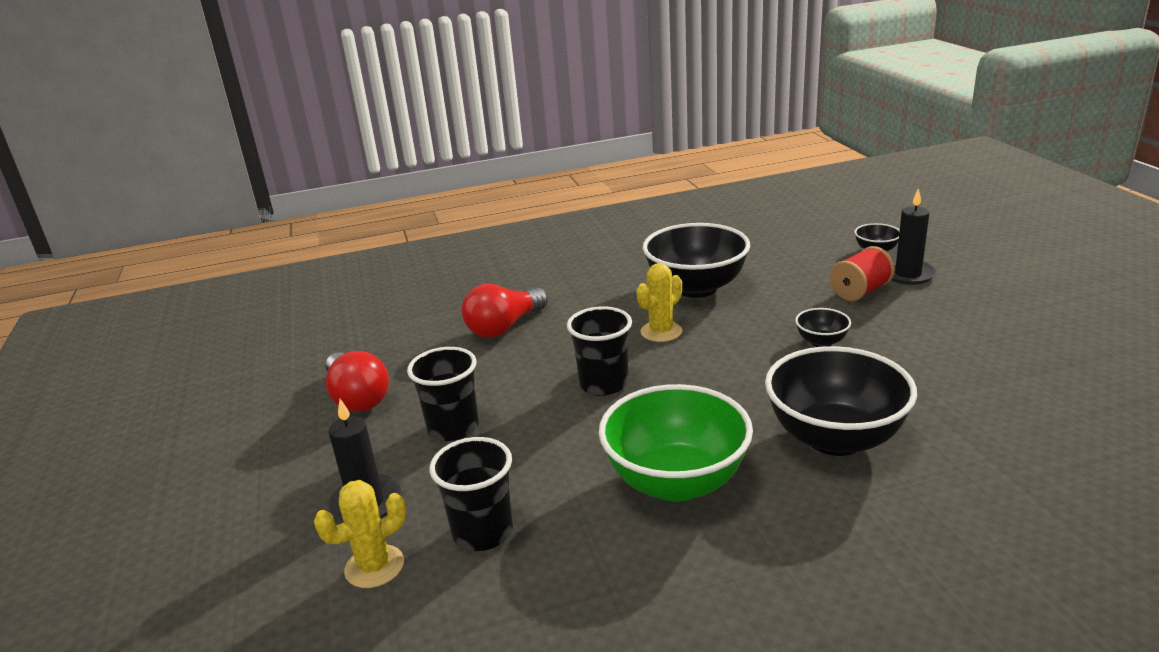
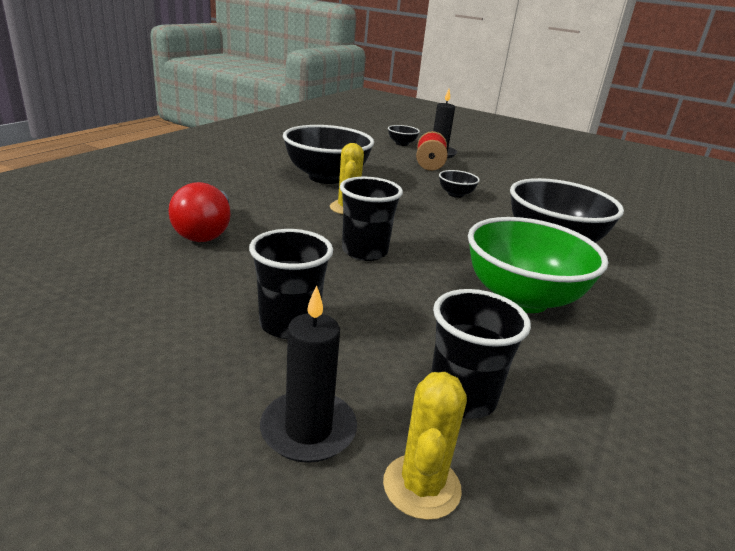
camera: 50 degrees left, 0 degrees up
(357, 398) = (126, 334): red light bulb -> none

